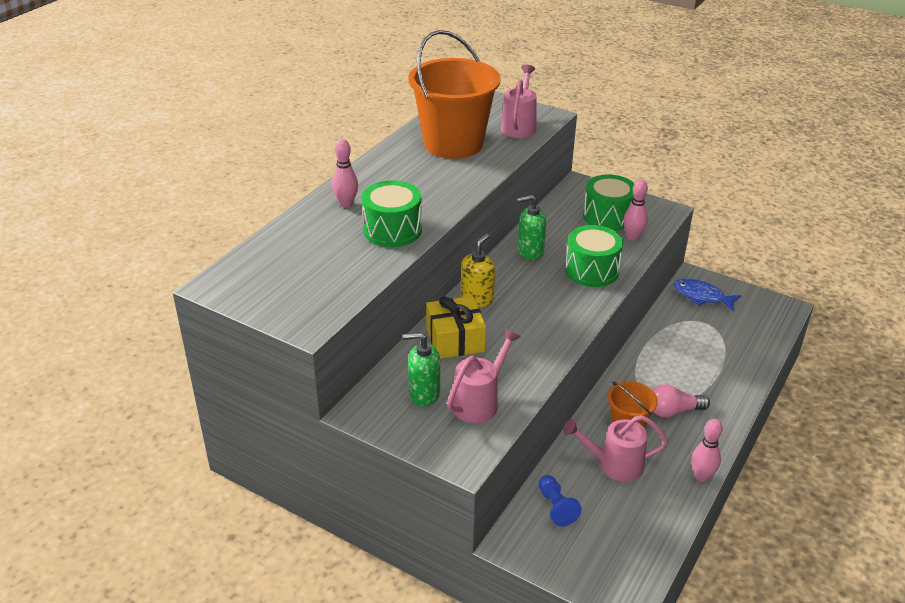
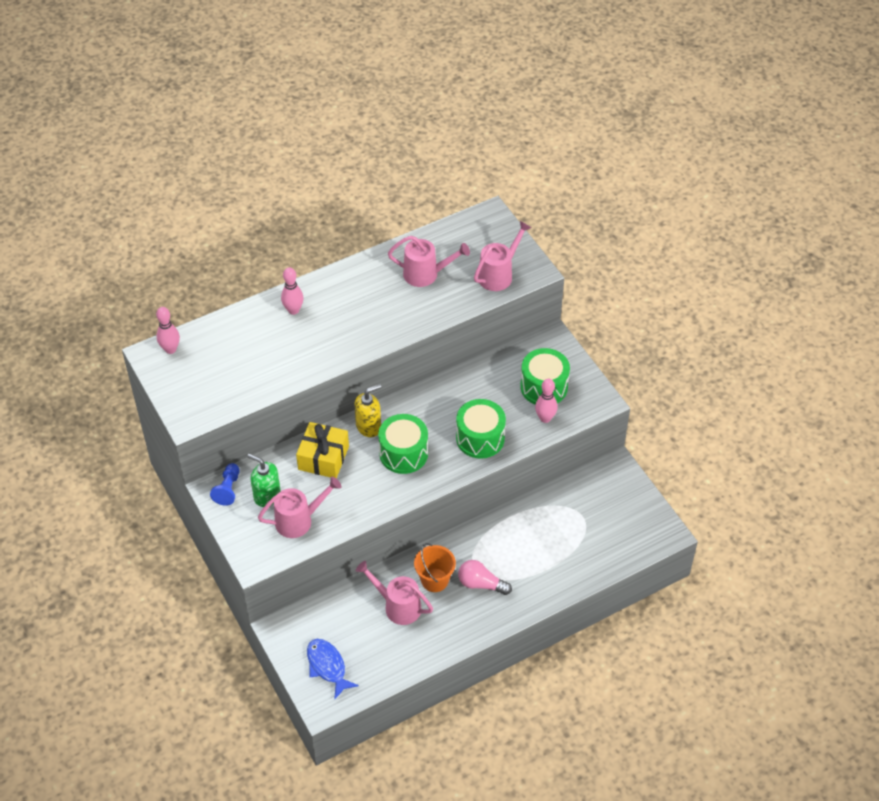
camera: 30 degrees right, 15 degrees up
(392, 230) = (307, 353): green drum -> green drum (403, 453)
(453, 144) = (426, 274): orange bucket -> pink watering can
(530, 251) = (447, 397): green soap dispenser -> none
(556, 507) = (330, 618): blue pawn -> blue pawn (228, 489)
(701, 296) = (604, 489): blue fish -> blue fish (327, 666)
(701, 476) = (453, 646): pink bowling pin -> pink bowling pin (170, 349)

